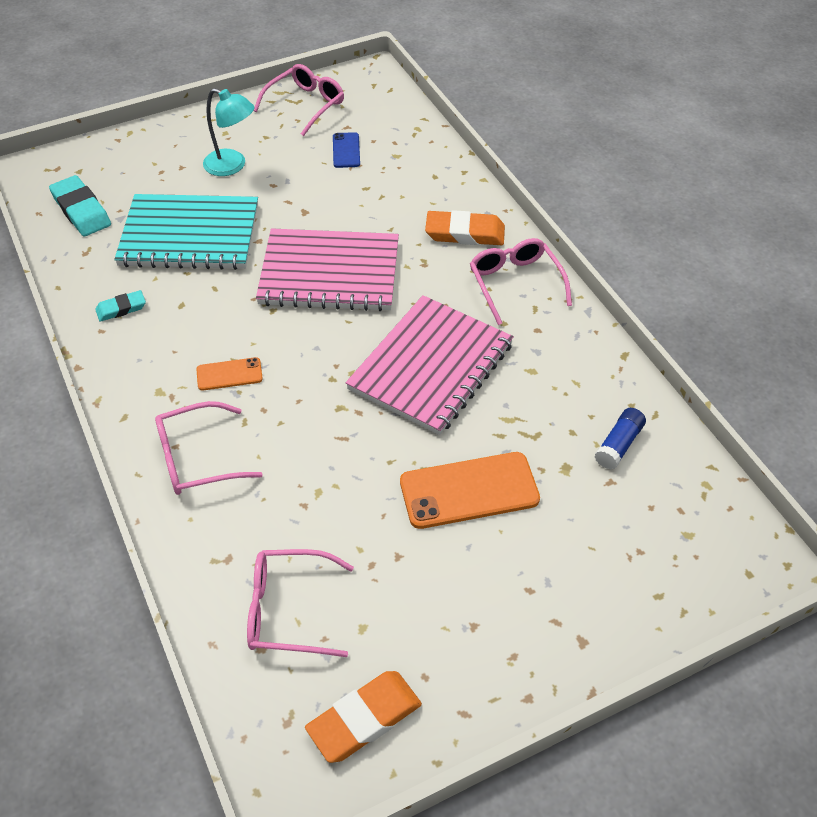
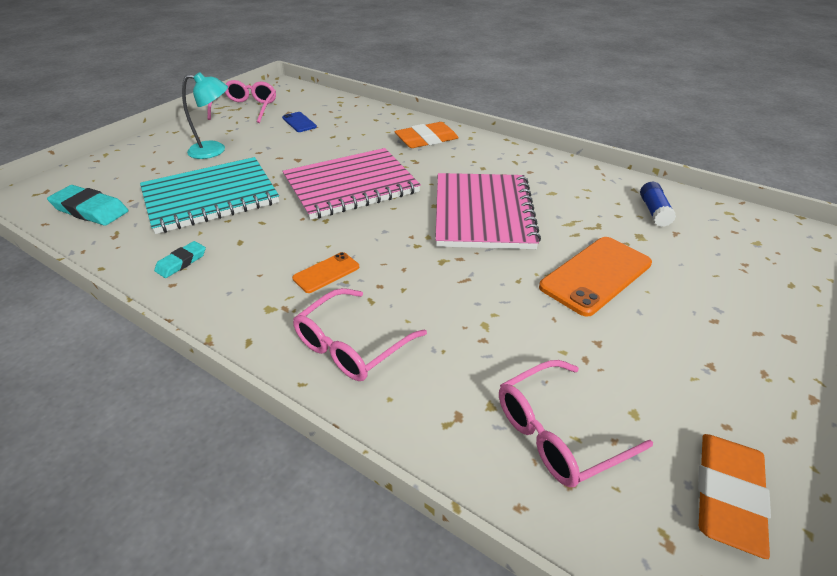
camera: 30 degrees left, 10 degrees down
(515, 283) = (488, 154): pink glasses -> none

